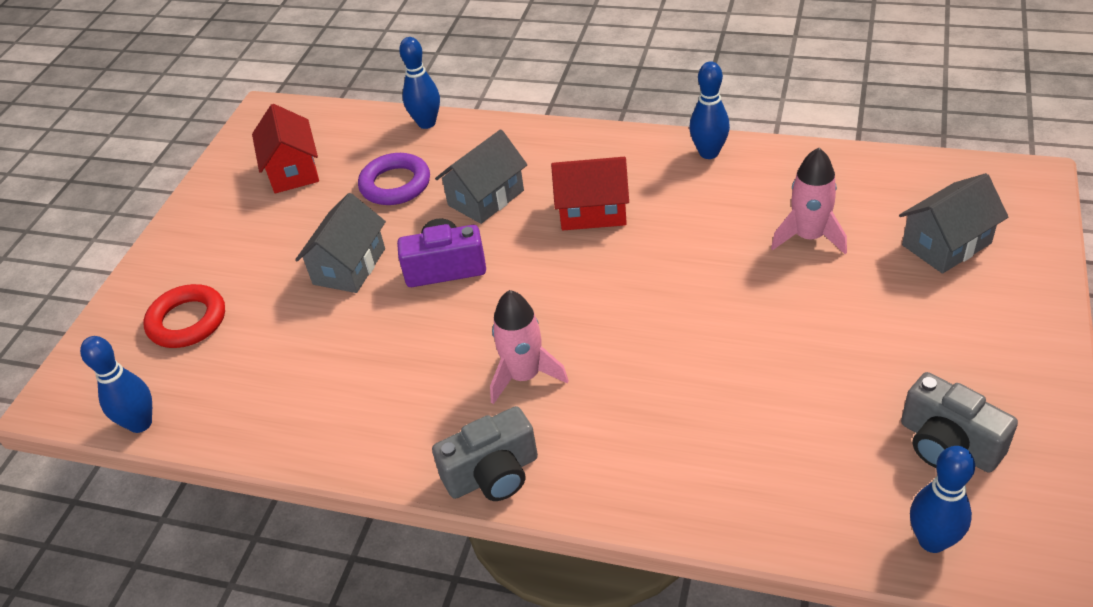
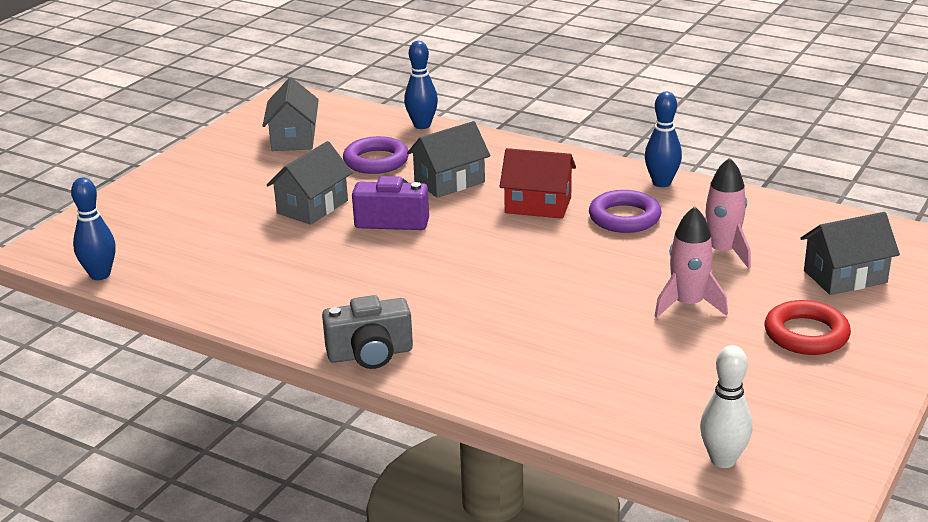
camera: 10 degrees right, 15 degrees down
(187, 321) = (164, 219): red ring -> red ring (806, 334)
(293, 170) = (293, 138): red house -> grey house
(524, 376) = (426, 299): pink rocket -> pink rocket (688, 304)
(690, 210) = (624, 217): none -> purple ring
(932, 541) = (723, 460): blue bowling pin -> white bowling pin
(948, 444) = (771, 404): grey camera -> none

